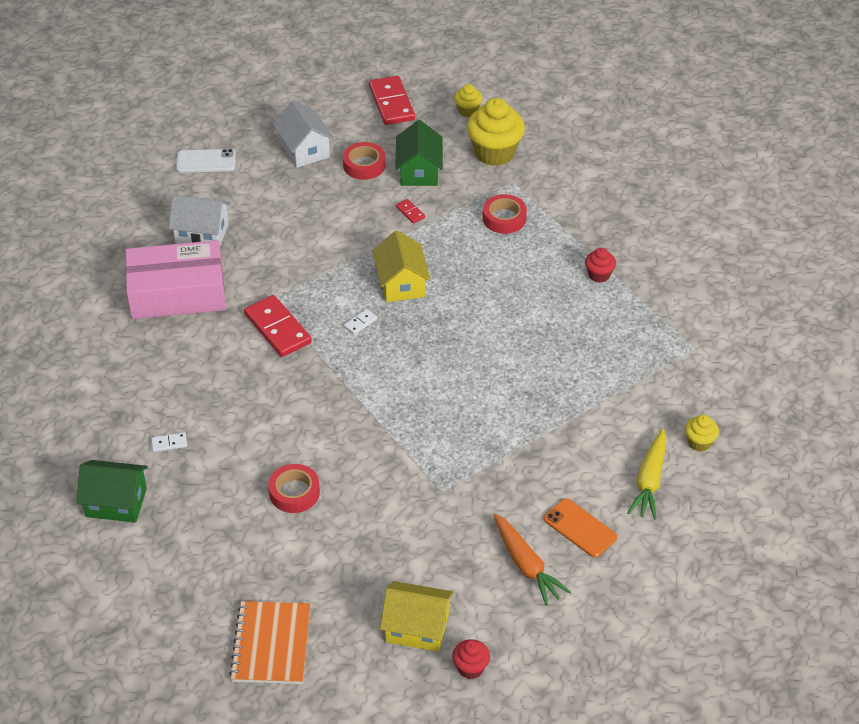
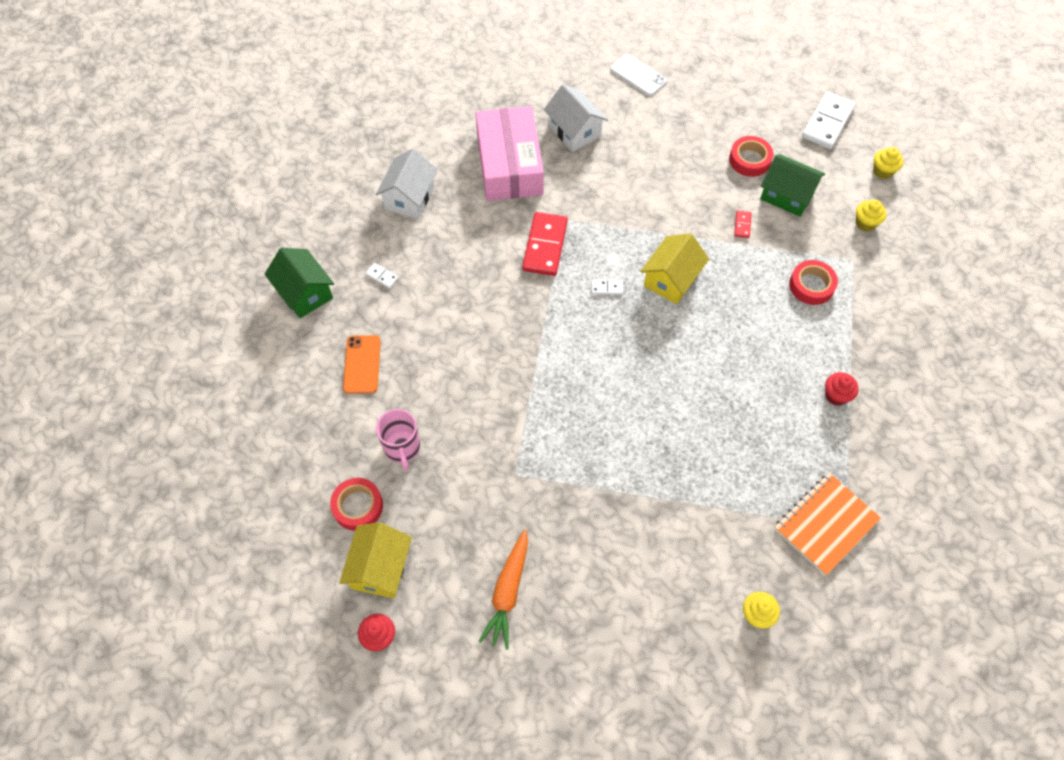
camera: 45 degrees right, 15 degrees up
(177, 292) = (509, 164): pink box -> pink box turned 45 degrees clockwise
(271, 644) = (279, 488): orange notebook -> orange notebook (825, 524)
(294, 492) = (417, 385): red tape -> red tape (358, 506)
(304, 150) = (718, 115): white house -> white house (409, 197)
(335, 541) = (402, 448): none -> pink mug
(392, 103) = (827, 122): red domino -> white domino
(417, 628) = (380, 568): yellow house -> yellow house turned 45 degrees clockwise
(419, 171) = (787, 195): green house -> green house turned 75 degrees clockwise
(494, 153) = (865, 223): yellow cupcake -> yellow cupcake, size x0.50
(580, 528) = (580, 600): orange phone -> orange phone (362, 364)
(649, 480) = (679, 610): yellow carrot -> none

